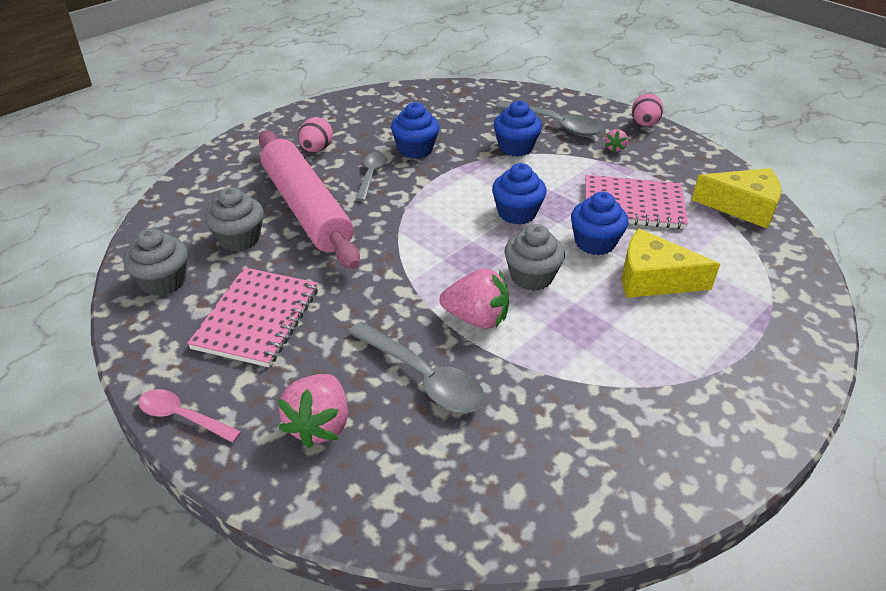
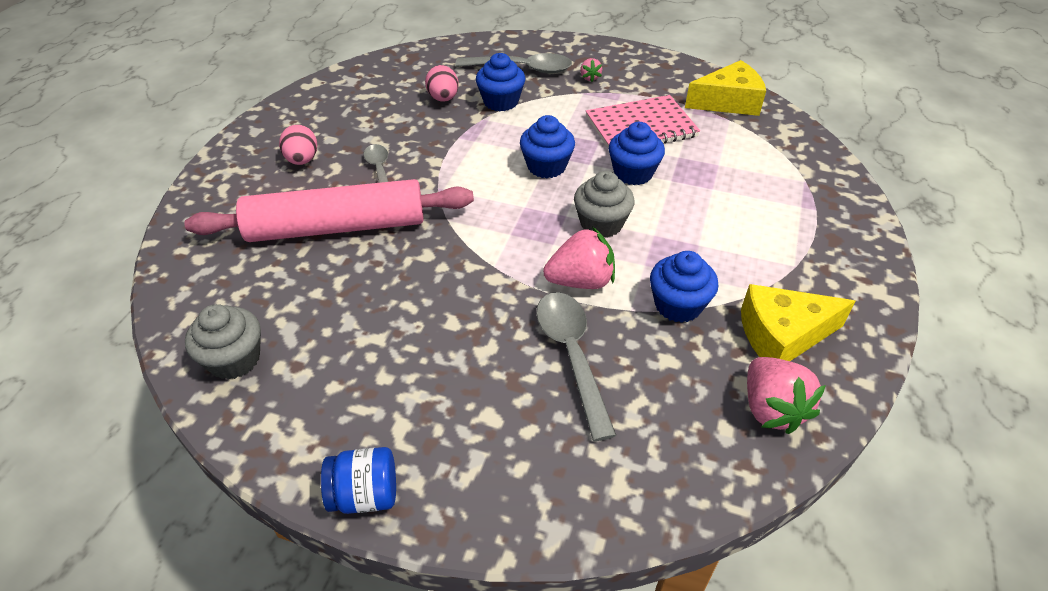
camera: 25 degrees left, 5 degrees up
(183, 417) = (365, 495): pink spoon -> blue jar
(239, 239) = (287, 283): grey cupcake -> none
(257, 318) = (368, 360): pink notebook -> none
(306, 209) = (337, 227): pink rolling pin -> pink rolling pin turned 45 degrees counterclockwise
(319, 425) = (509, 443): pink strawberry -> pink strawberry (771, 409)
(415, 149) = (405, 131): blue cupcake -> blue cupcake (678, 305)
(423, 377) = (572, 356): grey spoon -> grey spoon turned 120 degrees counterclockwise
(644, 124) = (599, 47): pink egg -> pink egg (443, 98)
(653, 279) = (703, 191): yellow cheese -> yellow cheese (782, 335)

